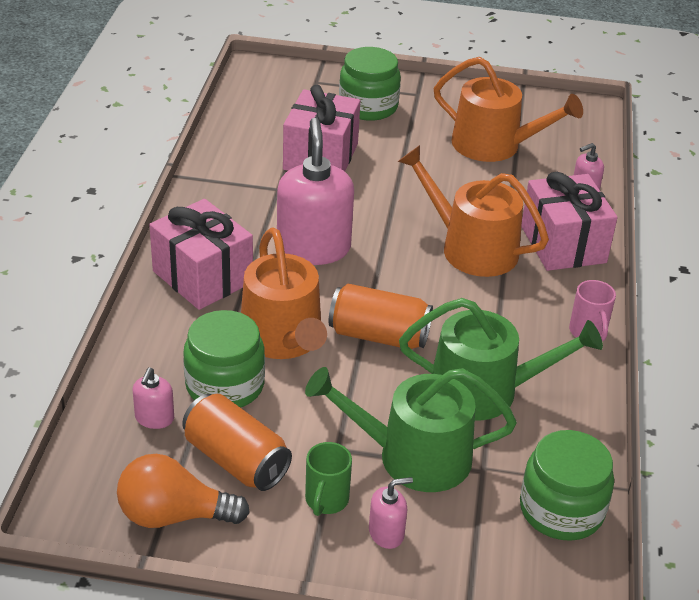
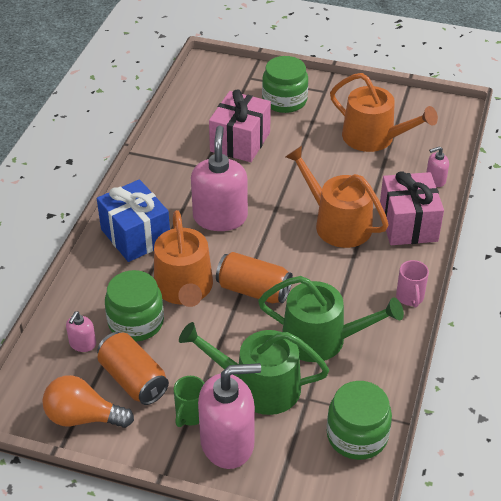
camera: 10 degrees right, 5 degrees up
(202, 277) = (135, 236): pink gift -> blue gift
(386, 533) = (228, 442): pink soap dispenser -> pink soap dispenser, size x2.18

